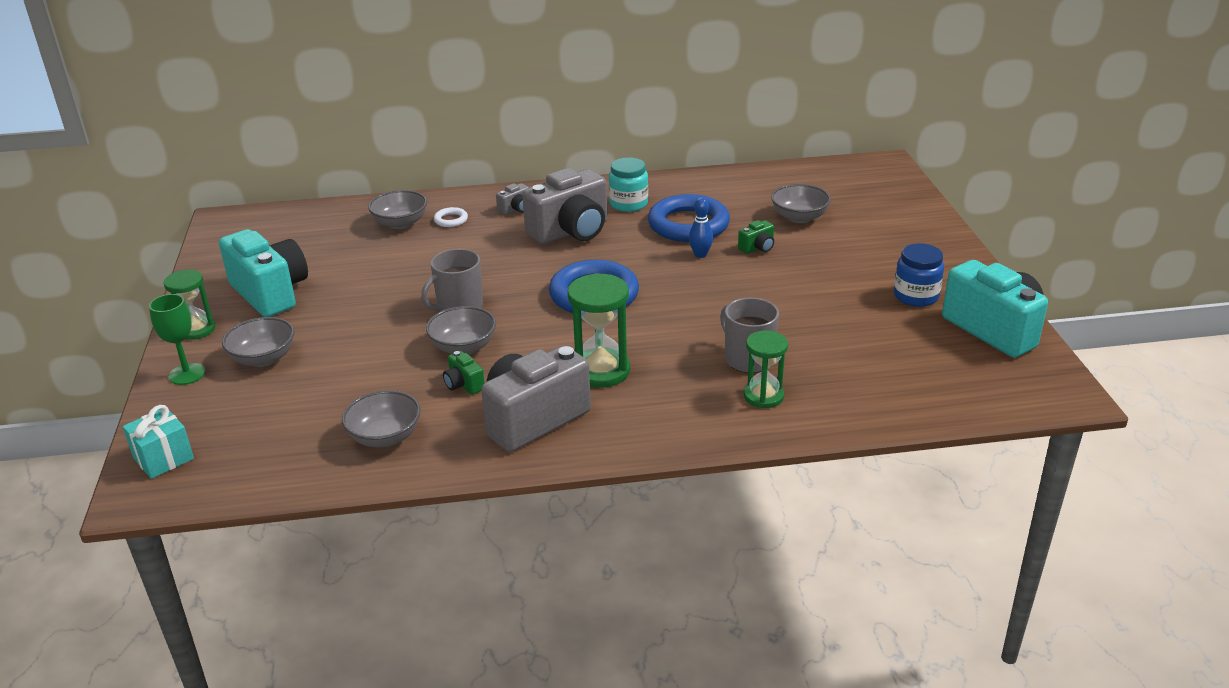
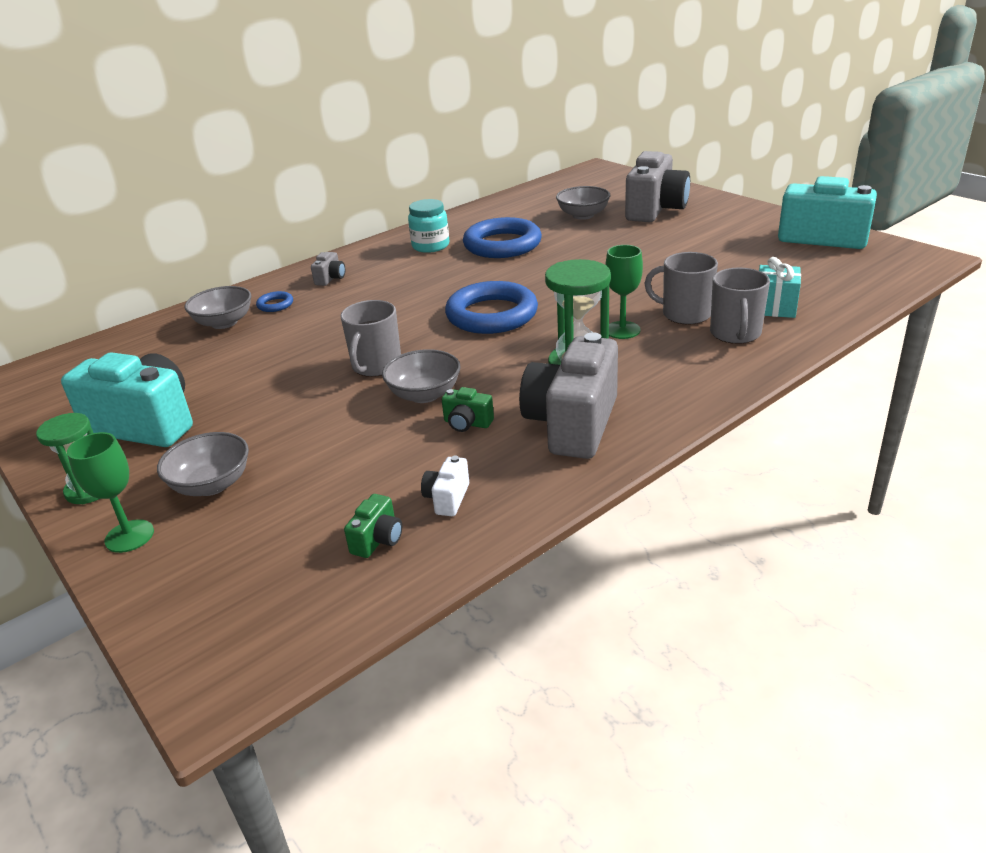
camera: 30 degrees left, 0 degrees up
(163, 458) = (202, 634): turquoise gift -> turquoise gift (775, 307)
(385, 437) = (447, 498): grey bowl -> white camera
(451, 220) = (275, 305): white ring -> blue ring
(571, 232) = (406, 279): grey camera -> grey camera (655, 210)
(676, 353) = (622, 330): none -> green goblet
(700, 254) = (541, 260): blue bowling pin -> none
(757, 248) = (580, 242): green camera -> green camera (378, 540)
(763, 396) = (735, 334): green hourglass -> grey mug
(916, 296) = (741, 235): blue jar -> none

